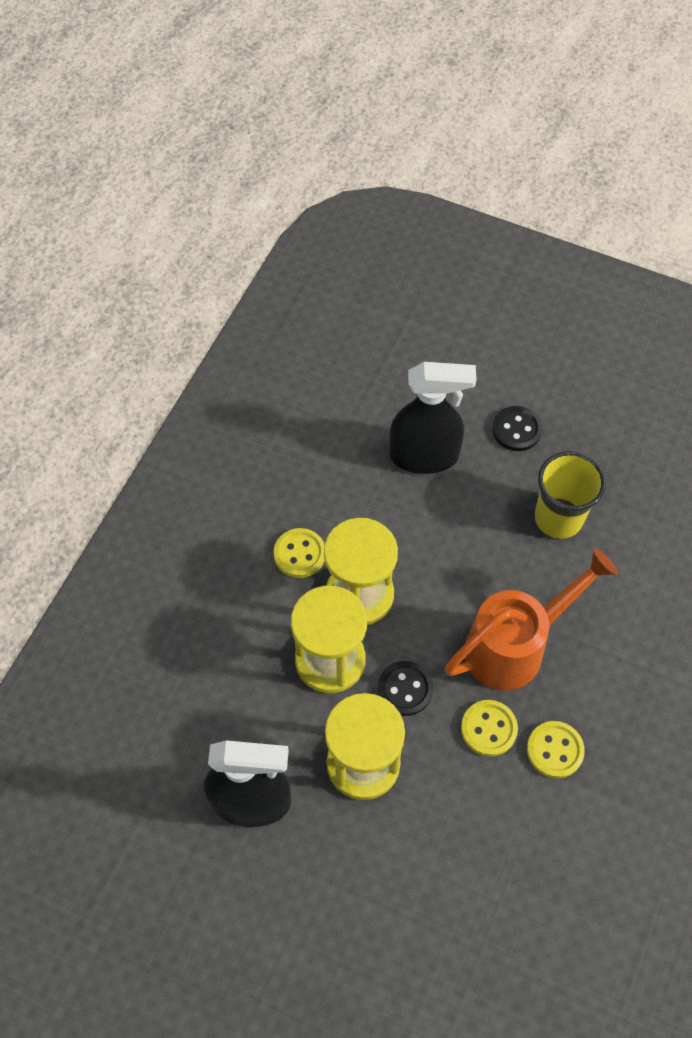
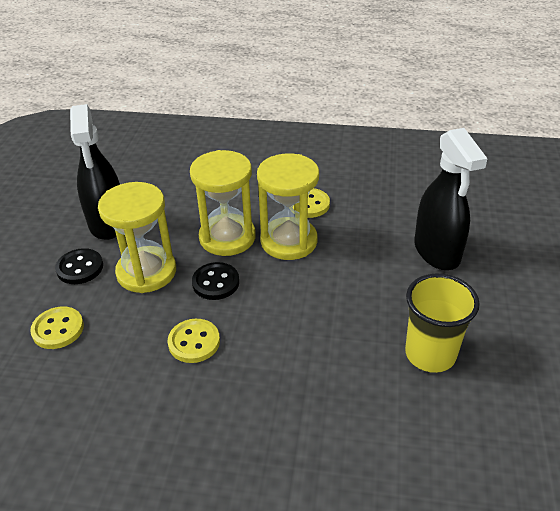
camera: 75 degrees right, 20 degrees down
(515, 646) = (280, 345): orange watering can -> none
(516, 430) = (507, 306): black button -> black button (80, 268)
(554, 750) = (184, 394): yellow button -> yellow button (58, 329)

